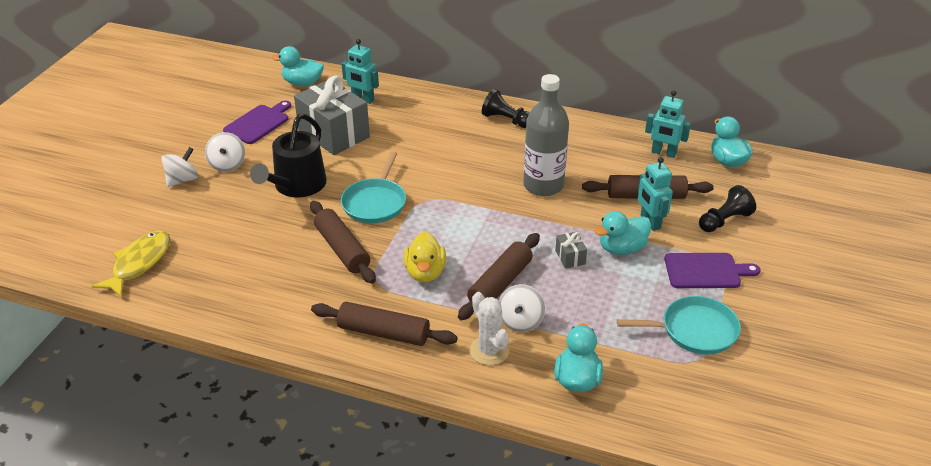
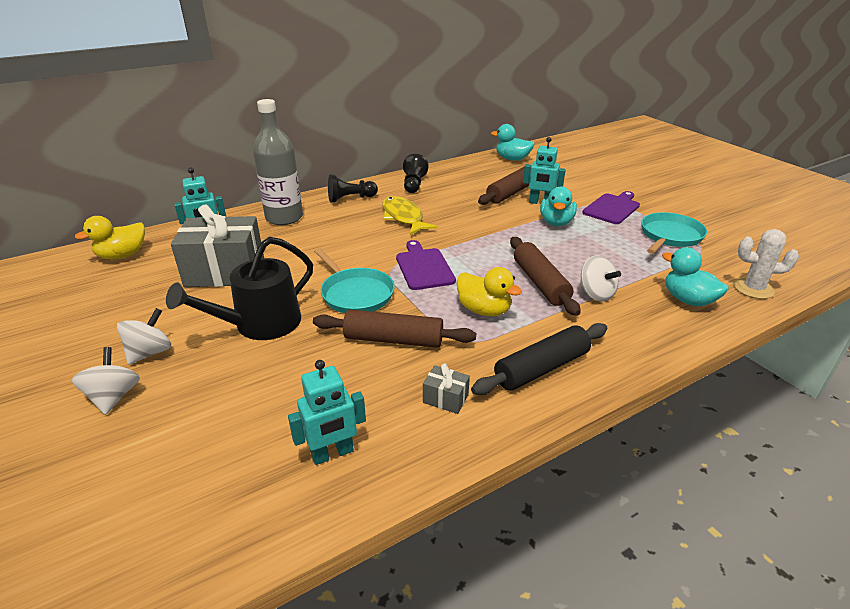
camera: 50 degrees left, 5 degrees down
(139, 263) = (200, 510): yellow fish -> yellow fish (403, 217)
(227, 165) = (150, 352): white spinning top -> white spinning top turned 90 degrees counterclockwise
(258, 123) = (126, 304): purple cutting board -> purple cutting board (423, 267)
(297, 186) = (261, 324): black watering can -> black watering can turned 75 degrees clockwise
(302, 83) = (122, 255): turquoise duck -> yellow duck
(384, 333) = (541, 368): brown rolling pin -> black rolling pin
(489, 351) = (619, 323): white cactus -> white cactus (753, 288)
(543, 185) = (447, 218): grey bottle -> grey bottle (284, 218)
(570, 257) = (543, 243): grey gift -> grey gift (445, 398)
(663, 153) = (476, 170): turquoise robot -> turquoise robot (332, 454)
(724, 221) = (569, 183): black pawn -> black pawn (414, 184)

